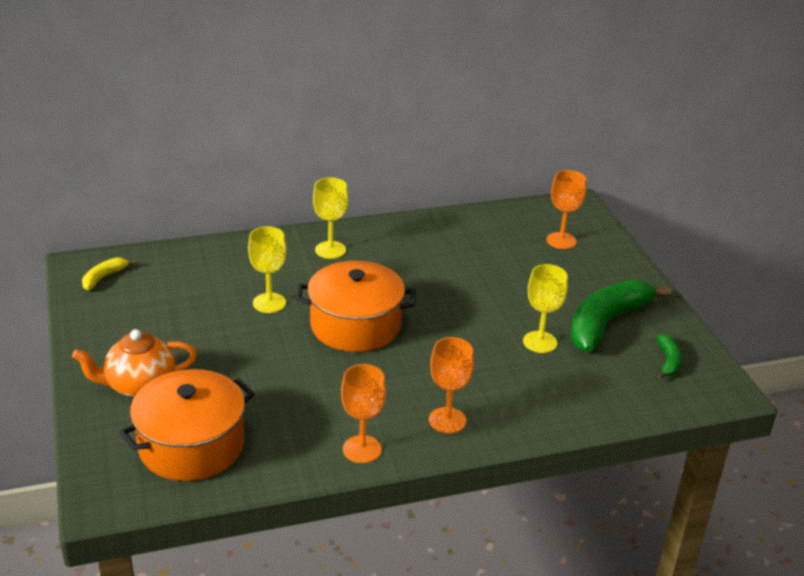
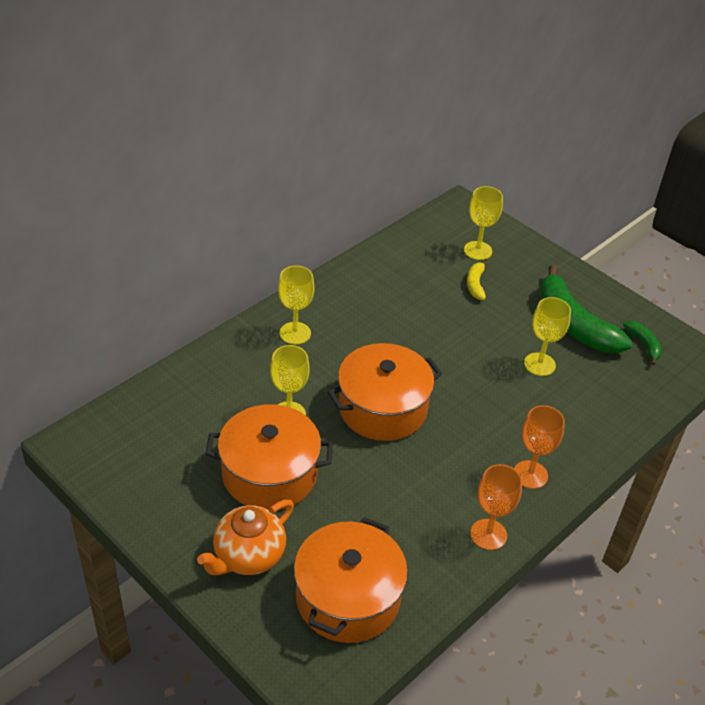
camera: 30 degrees left, 10 degrees up
(104, 277) = (107, 448): yellow banana -> yellow banana (475, 284)
(212, 337) = (269, 473): none -> orange pot
(561, 241) = (478, 250): orange goblet -> yellow goblet
(606, 323) = (573, 324): green banana -> green banana turned 45 degrees counterclockwise

